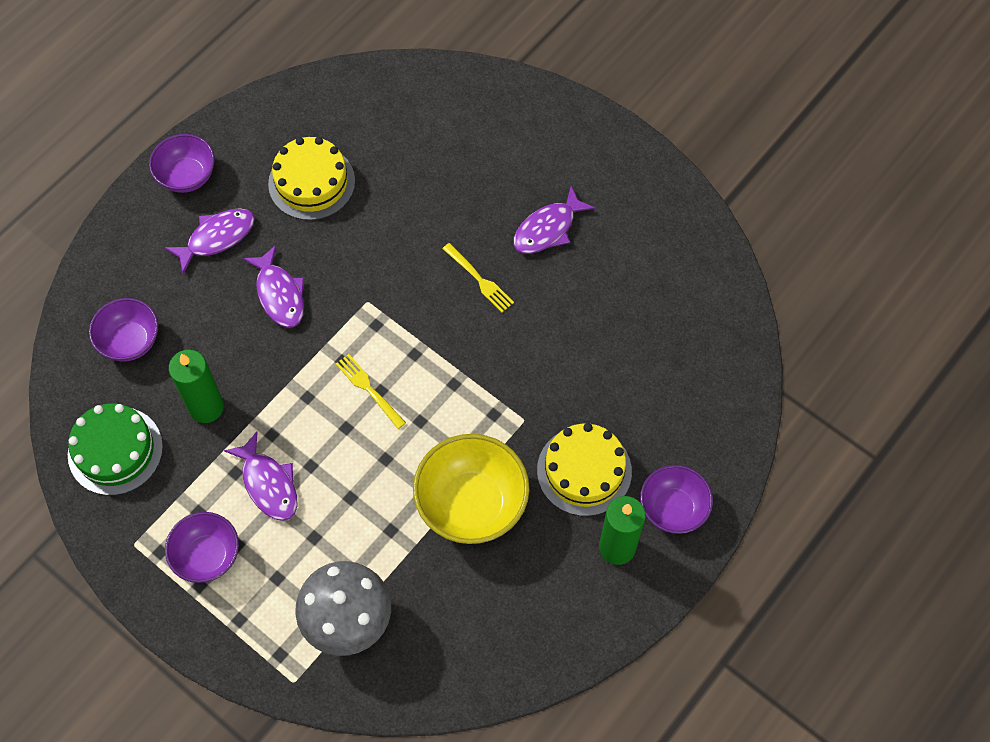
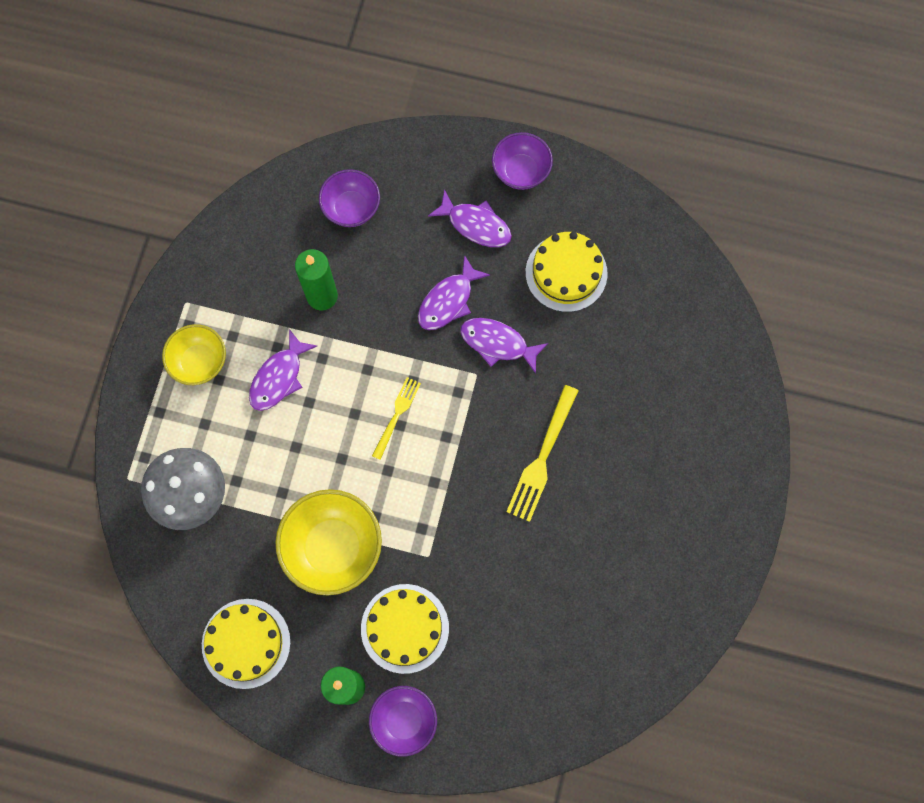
camera: 65 degrees right, 10 degrees up
(115, 450) = (255, 247): green cake -> none
(207, 556) = (199, 362): purple bowl -> yellow bowl
(479, 279) = (542, 457): yellow fork -> yellow fork, size x1.61
(528, 629) = (246, 643): none -> yellow cake
(548, 229) = (621, 493): purple fish -> purple fish (498, 343)

